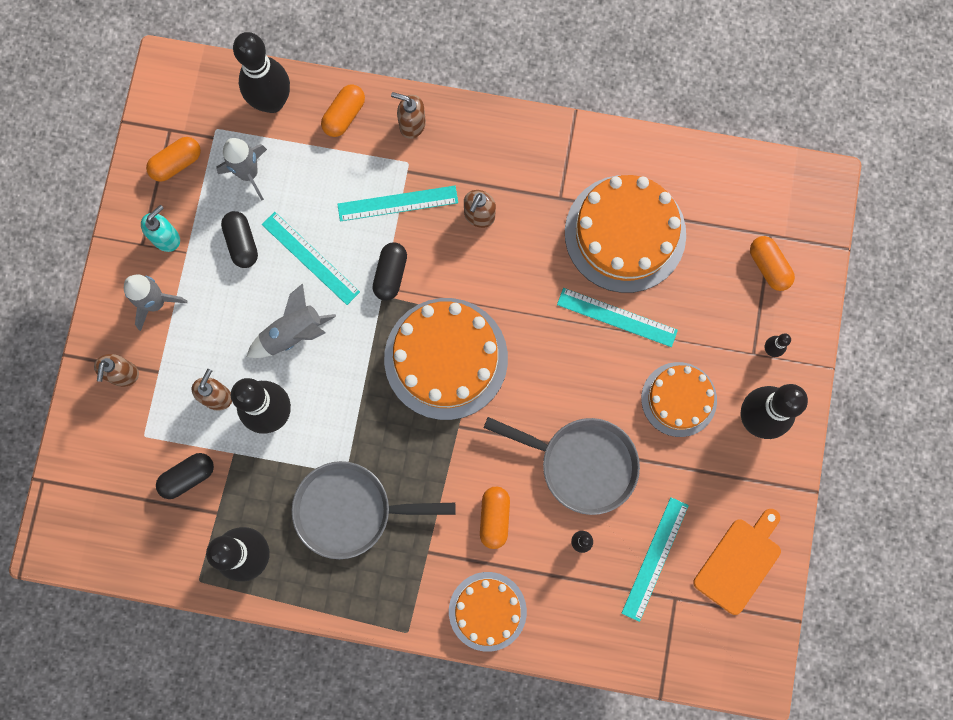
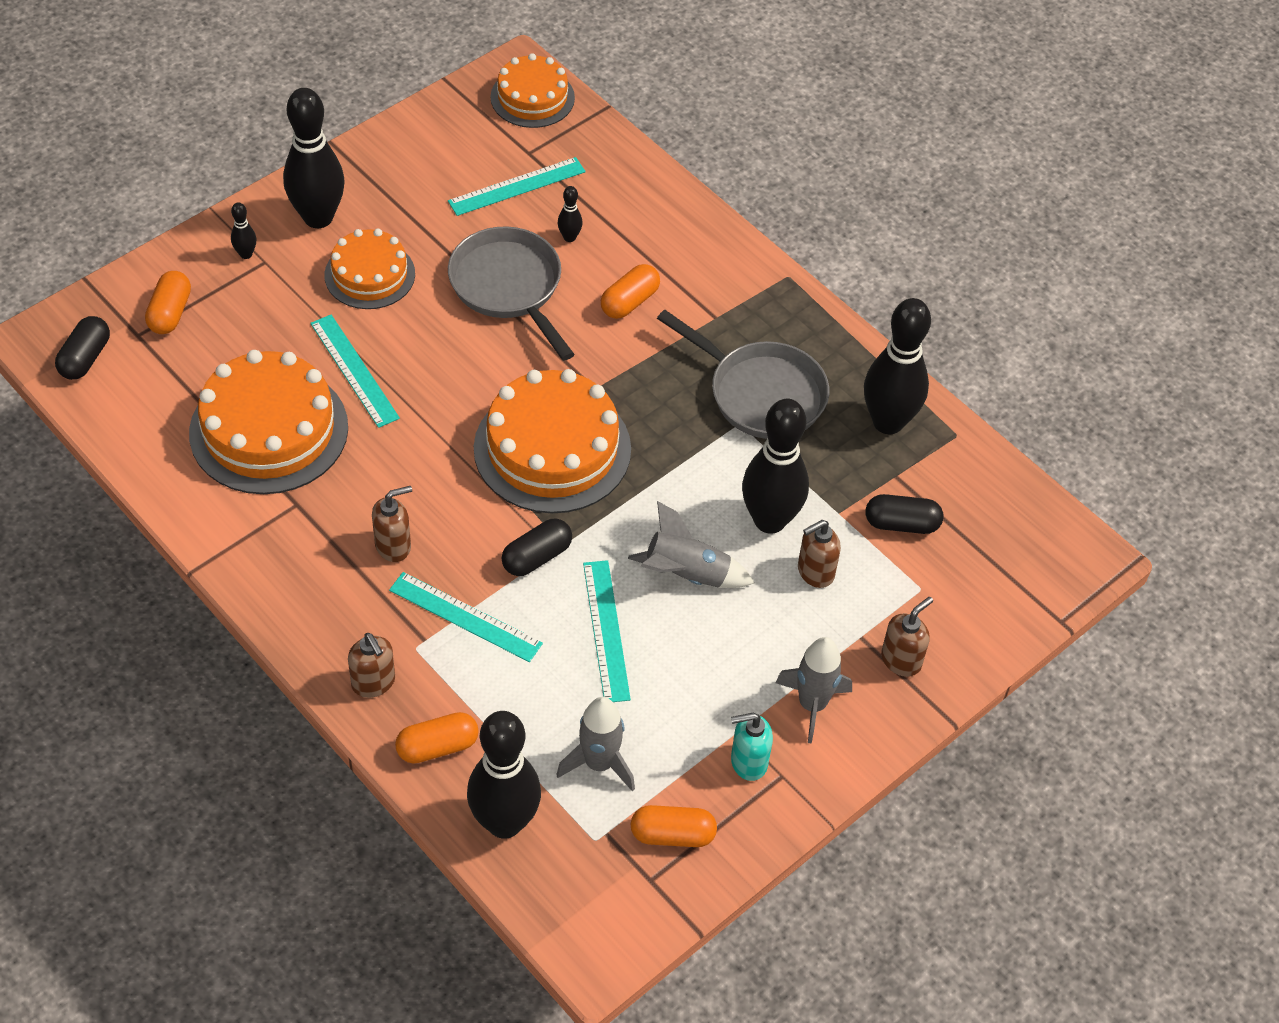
camera: 145 degrees left, 25 degrees down
(242, 243) = (667, 697): black capsule -> black capsule (85, 358)
(487, 611) = (701, 245): orange cake -> orange cake (532, 97)
(739, 562) = (448, 140): orange cutting board -> none

